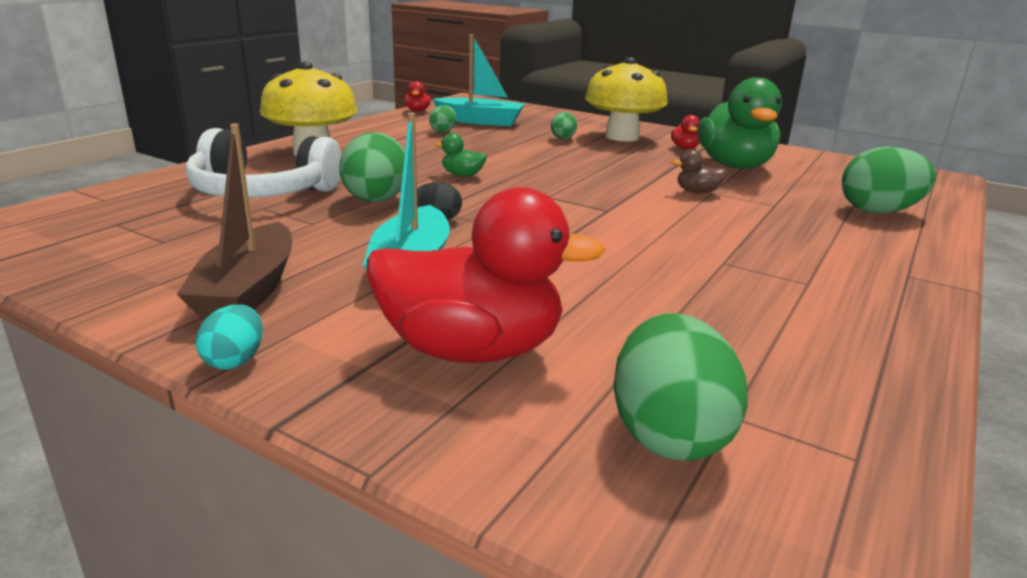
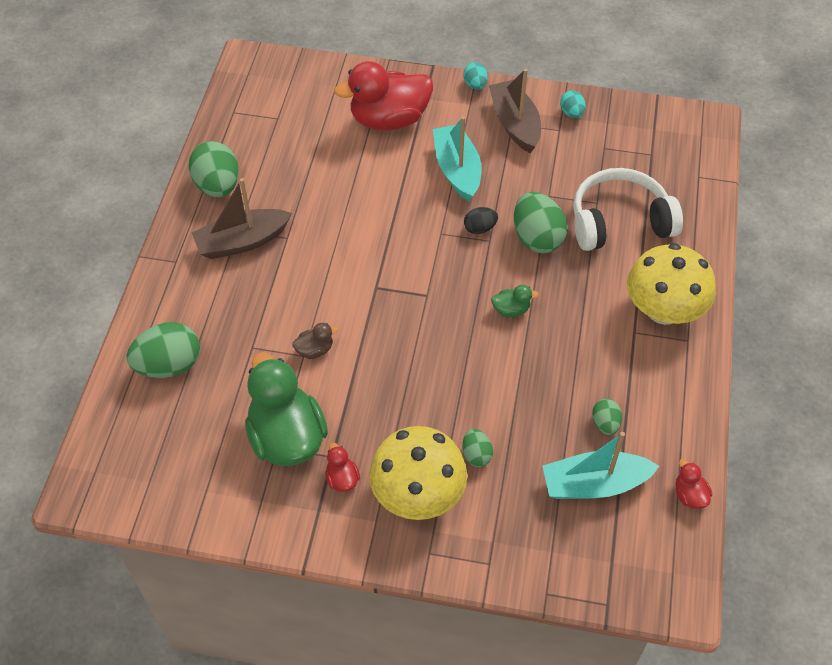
camera: 160 degrees right, 30 degrees up
(136, 281) = (571, 113): none -> turquoise egg
(668, 434) = (299, 102): green egg -> green egg (218, 186)
(798, 271) = (242, 242): none -> brown boat

